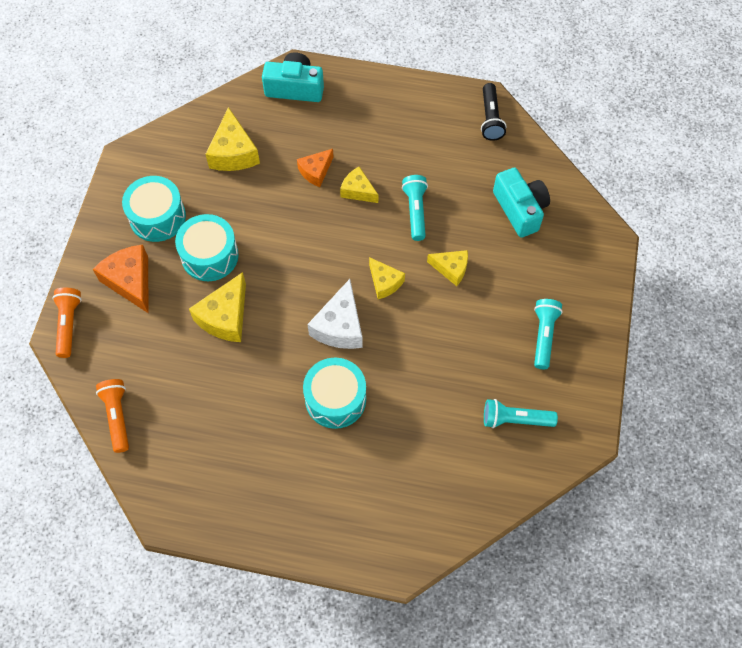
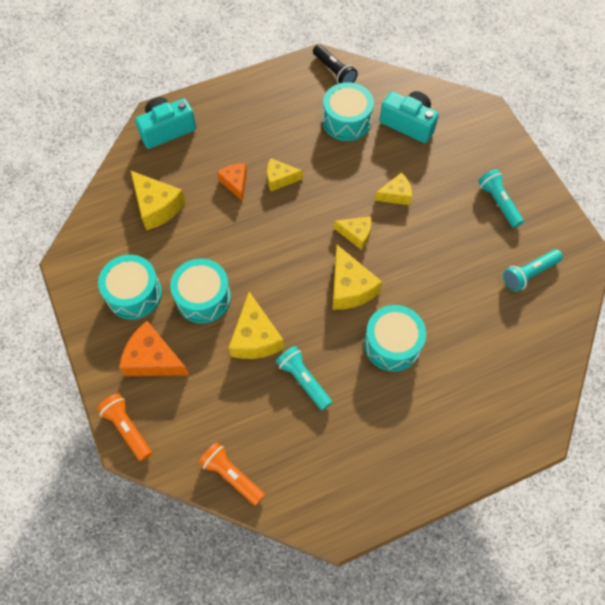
camera: 35 degrees left, 0 degrees up
(316, 171) = (235, 183): orange cheese -> orange cheese turned 150 degrees clockwise
(340, 326) = (350, 287): white cheese -> yellow cheese
(415, 211) = (335, 169): turquoise flashlight -> turquoise flashlight (303, 380)
(463, 172) = (346, 121): none -> turquoise drum

